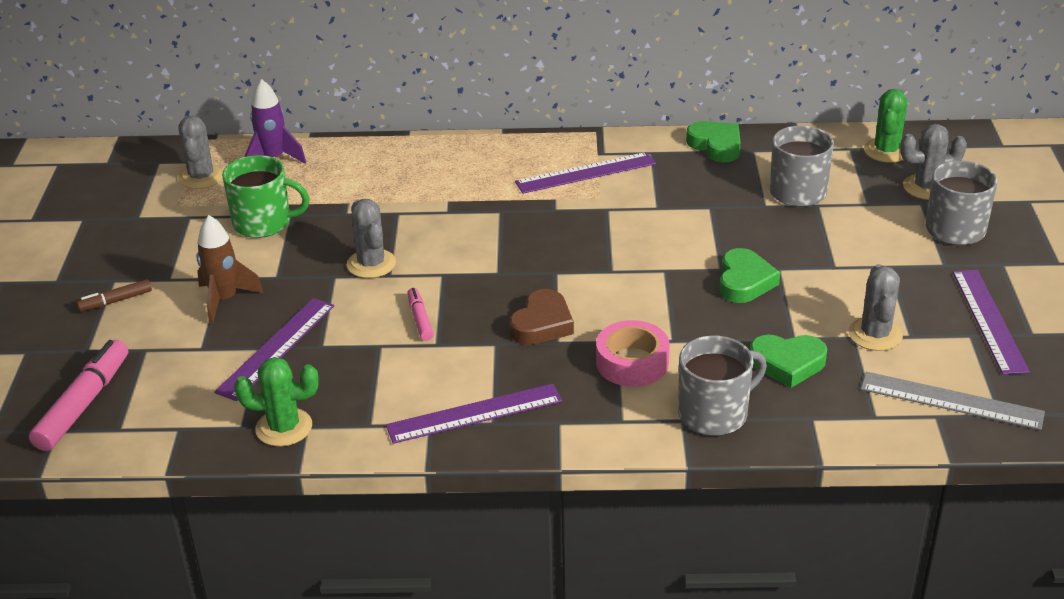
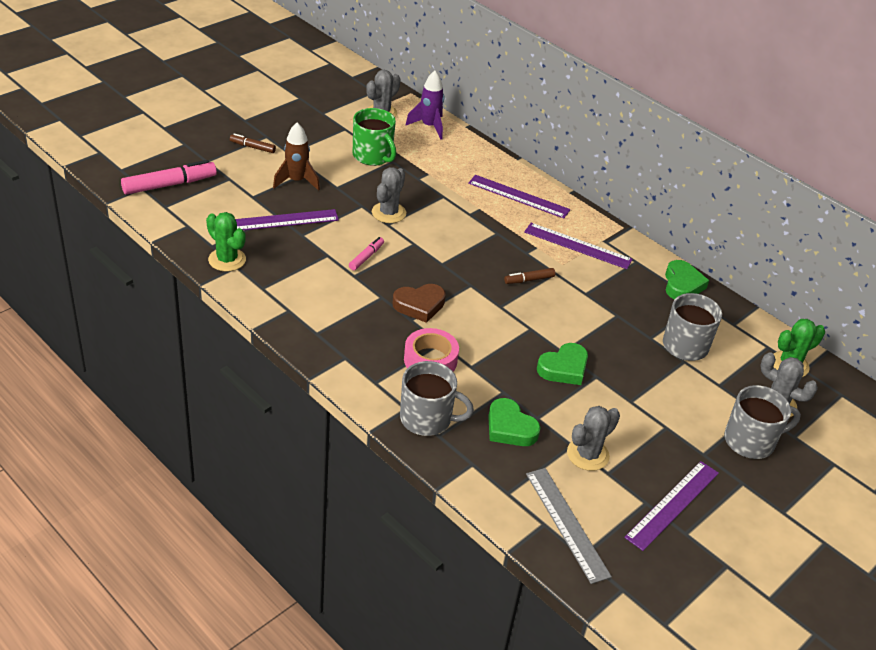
camera: 40 degrees right, 5 degrees up
(474, 413) = (315, 321): purple ruler -> purple ruler (518, 196)
(595, 231) = (529, 280): none -> brown marker

